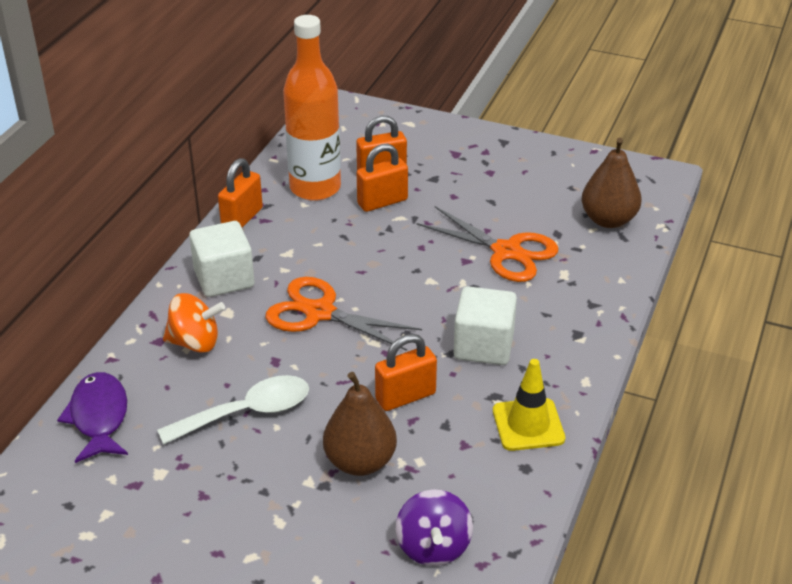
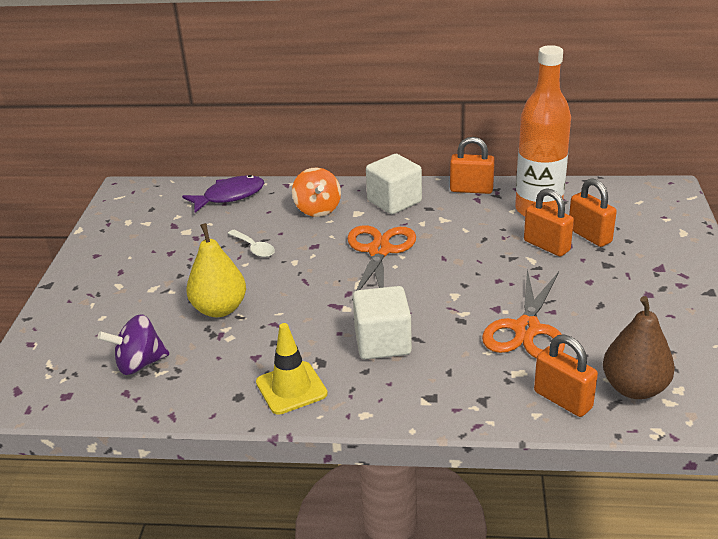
camera: 75 degrees right, 5 degrees down
(247, 413) = (254, 248): white spoon -> white spoon, size x0.59
(360, 462) = (220, 309): brown pear -> yellow pear
(405, 396) = (300, 314): orange padlock -> orange padlock (563, 400)

